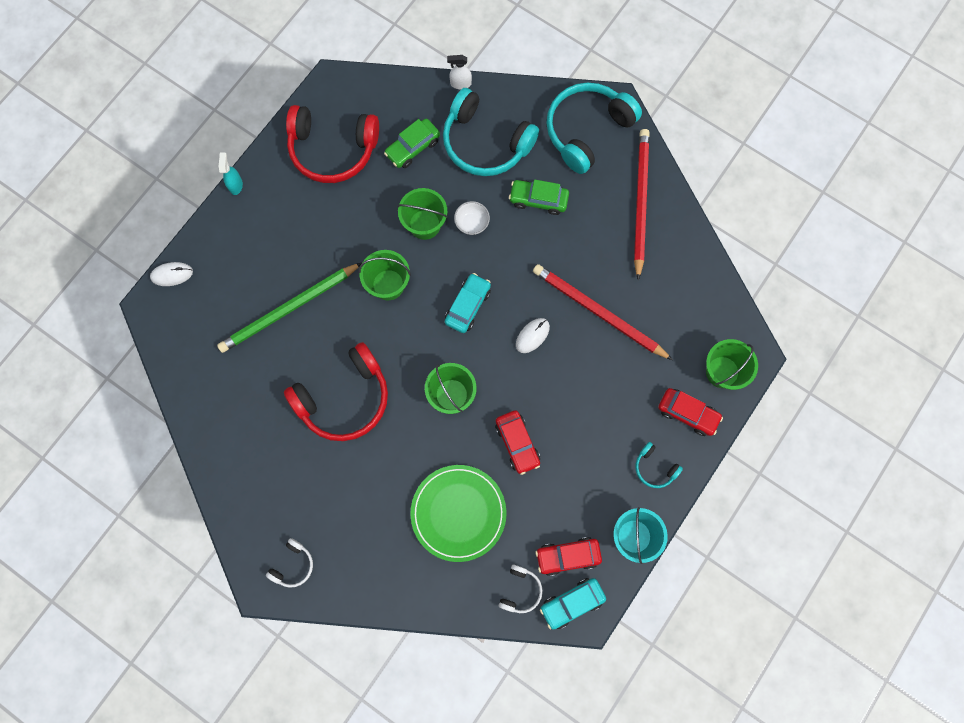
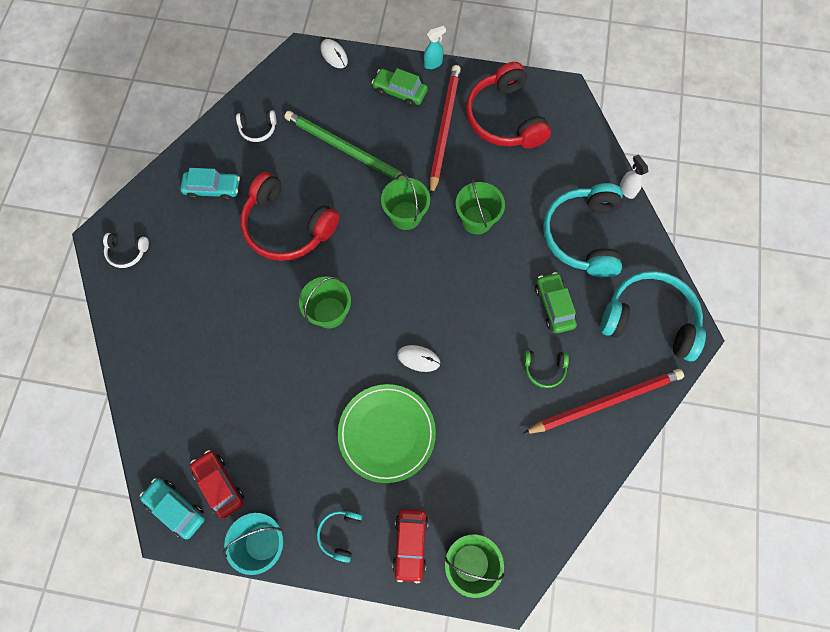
camera: 65 degrees right, 5 degrees down
(413, 147) = (543, 178): green car -> green car (400, 92)
(458, 513) = (223, 366): green plate -> green plate (387, 433)
(468, 306) = (419, 289): turquoise car -> turquoise car (213, 189)
(472, 223) = (499, 258): white bowl -> none
(517, 443) = (309, 390): red car -> none
(520, 590) = (171, 454): white headphones -> white headphones (258, 129)
(590, 236) = (544, 369): none -> green headphones
(598, 312) = (471, 410): red pencil -> red pencil (444, 129)

